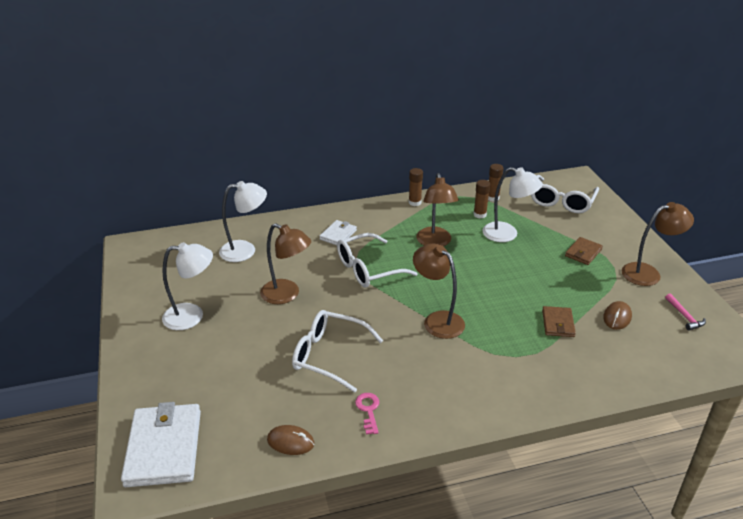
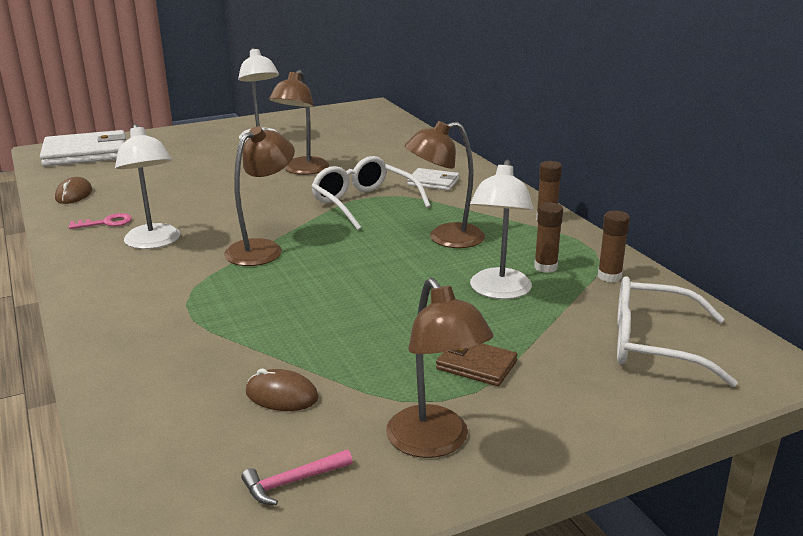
camera: 80 degrees right, 10 degrees down
(245, 250) = (379, 145): white lamp -> white lamp (154, 242)
(328, 355) = (197, 198): white glasses -> none
(558, 323) = (260, 336): brown wallet -> none

